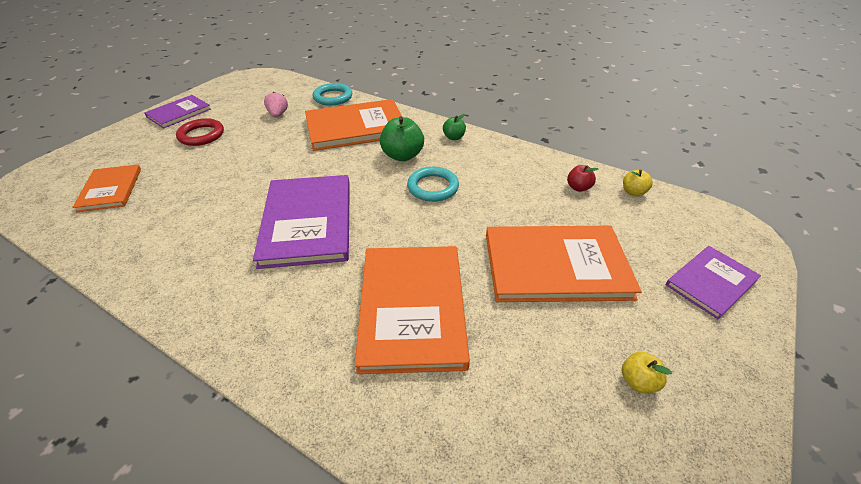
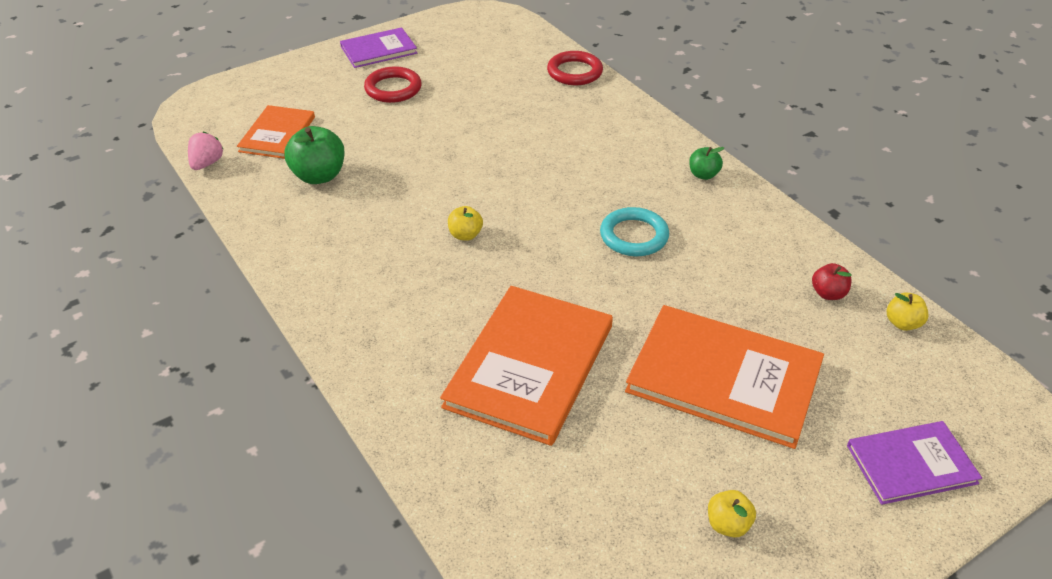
camera: 25 degrees right, 0 degrees up
(278, 115) = (493, 82): pink strawberry -> pink strawberry (207, 163)
(307, 222) = (465, 235): purple book -> yellow apple
(333, 97) = (574, 72): turquoise ring -> red ring
(356, 127) = (582, 125): orange book -> none
(402, 155) = (620, 182): green apple -> green apple (319, 176)

